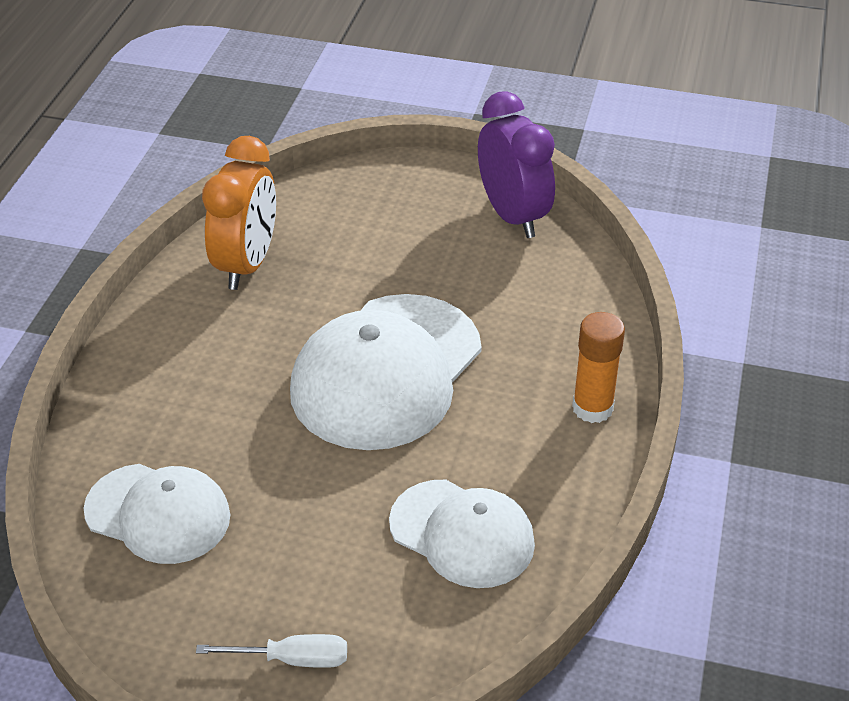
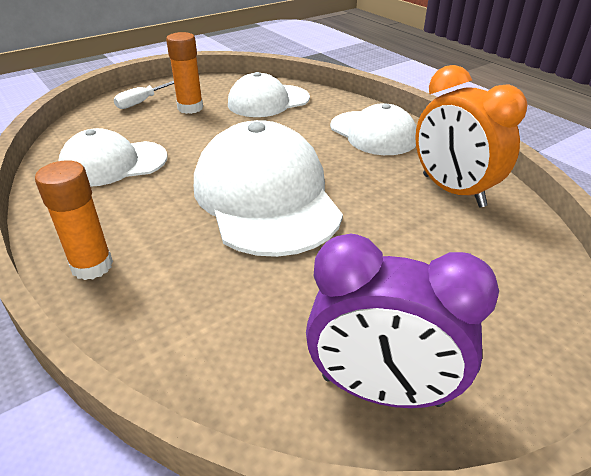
camera: 130 degrees right, 5 degrees down
(169, 365) = (373, 133): none -> white cap
(259, 583) = (190, 108): none -> orange glue stick

